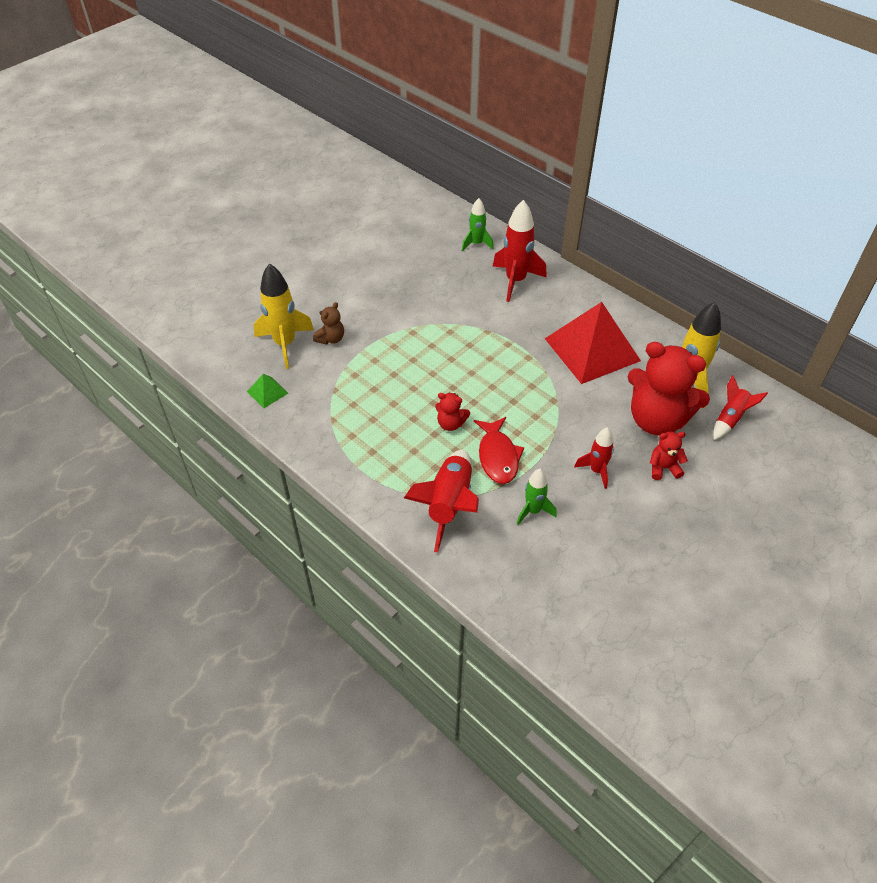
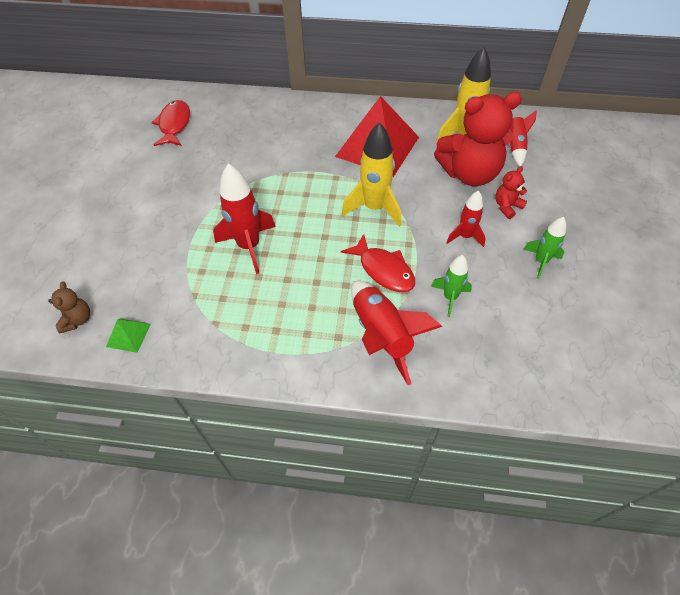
camera: 35 degrees left, 5 degrees up
(285, 344) = (110, 280): yellow rocket -> yellow rocket (374, 208)
(331, 339) = (151, 251): brown teddy bear -> brown teddy bear (77, 320)
(431, 241) = (174, 124): none -> red fish
(451, 423) = (322, 265): red teddy bear -> none
(476, 244) = (215, 110): green rocket -> green rocket (540, 261)
(515, 281) = (273, 123): red rocket -> red rocket (249, 246)

